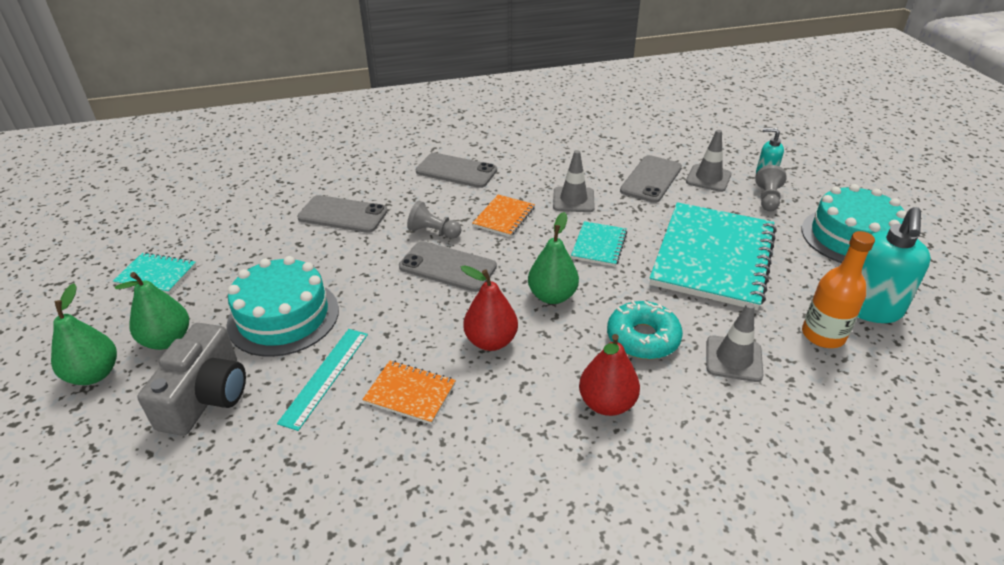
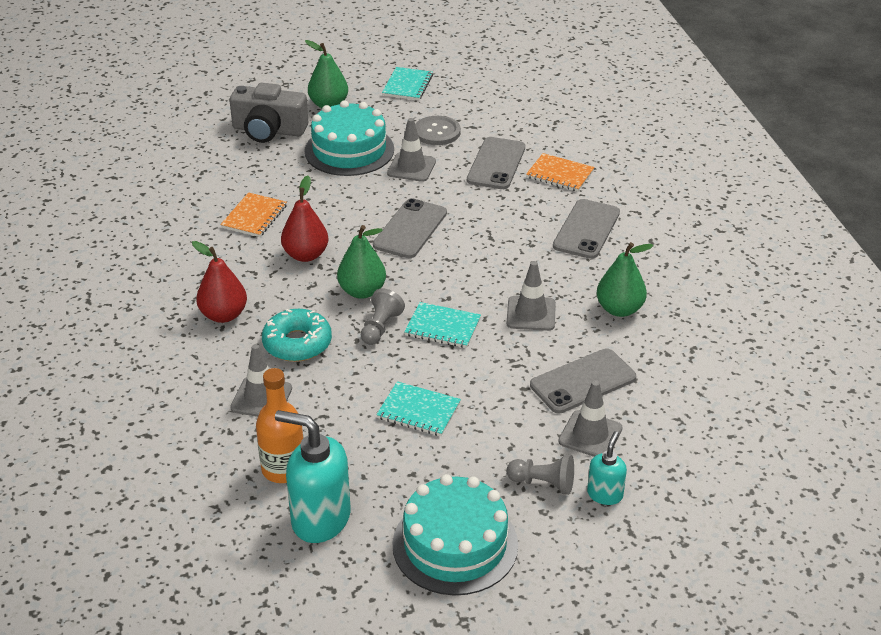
camera: 90 degrees right, 0 degrees up
(94, 374) = (298, 84): green pear -> green pear (619, 309)
(270, 252) = (437, 132): none -> grey button
(325, 376) = (279, 177): turquoise ruler -> none
(334, 268) = (411, 167): none -> grey traffic cone
(433, 232) = (467, 219): grey pawn -> grey pawn (380, 327)
(504, 217) = (494, 263): orange notebook -> orange notebook (560, 174)
(651, 179) = (583, 381): grey phone -> grey phone turned 60 degrees counterclockwise
(713, 257) = (418, 411): turquoise notebook -> turquoise notebook, size x0.45

